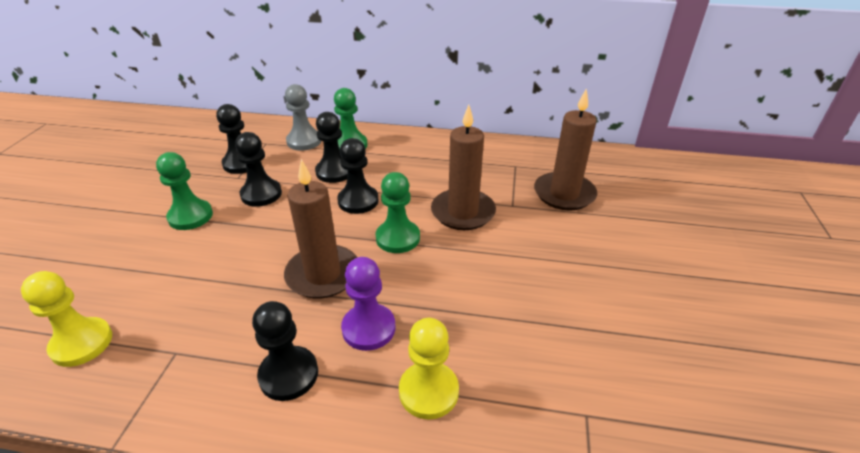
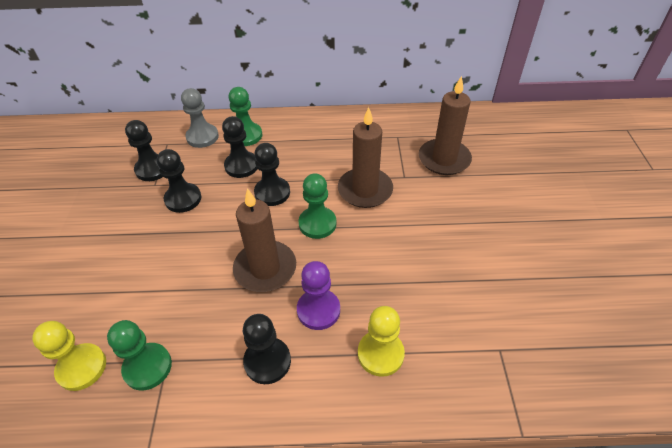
camera: 10 degrees left, 10 degrees up
(190, 216) = (127, 231): green pawn -> green pawn (147, 367)

